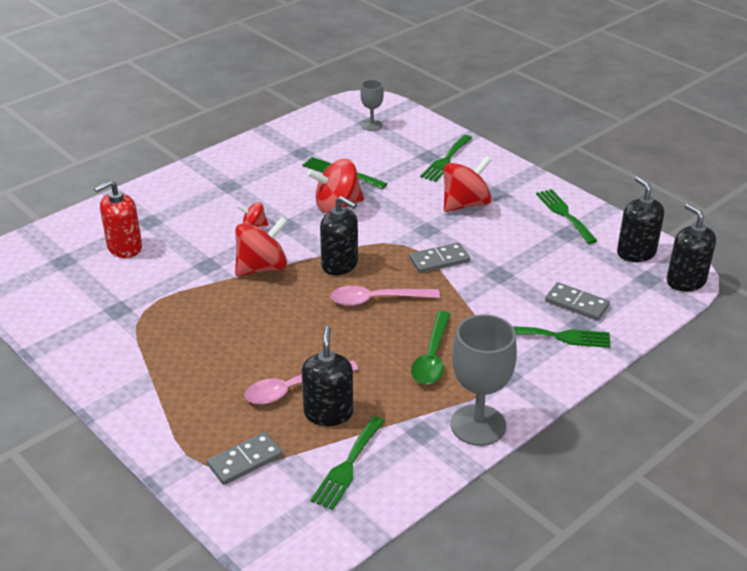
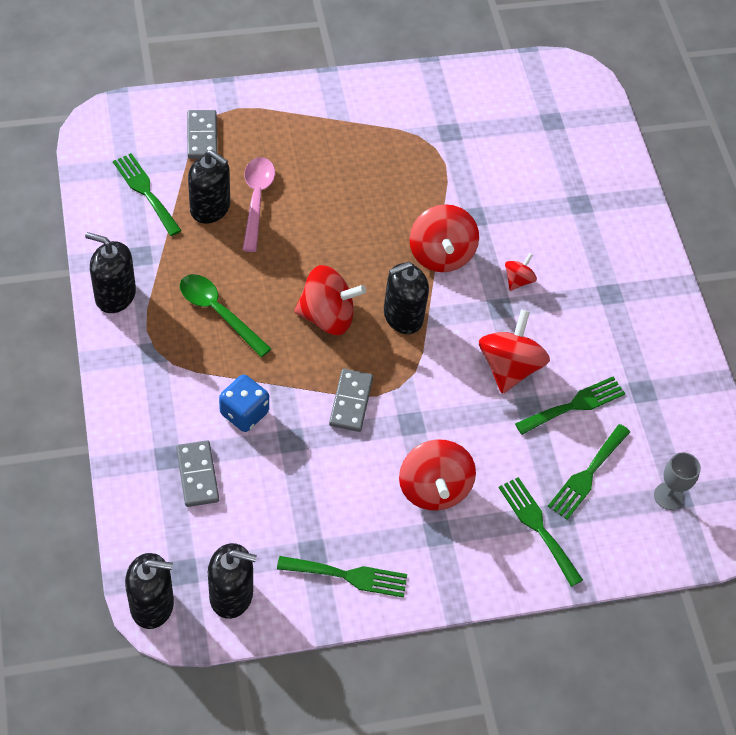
camera: 115 degrees right, 20 degrees up
(124, 248) = (545, 169): red soap dispenser -> none
(377, 299) = (327, 316): pink spoon -> red spinning top
(478, 425) = (115, 295): grey goblet -> black soap dispenser
(504, 304) = (244, 413): none -> blue dice
(559, 336) = (166, 426): green fork -> green fork (587, 475)
(576, 304) = (197, 475): grey domino -> grey domino turned 75 degrees counterclockwise

